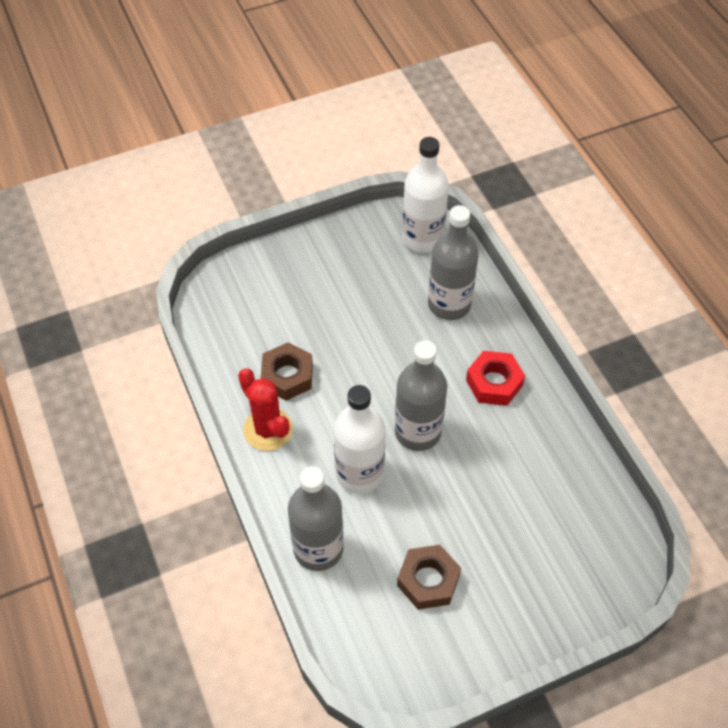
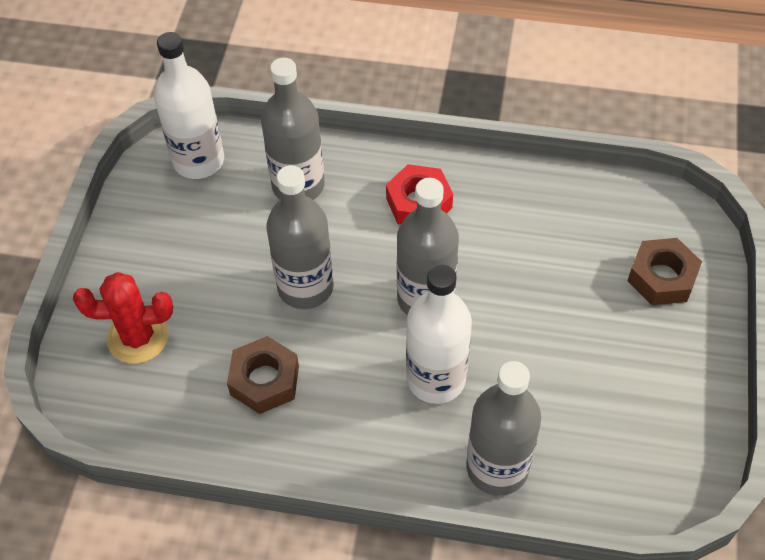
camera: 55 degrees left, 0 degrees up
(268, 429) = (317, 437): red cactus -> red cactus (138, 337)
(372, 357) = (305, 287): none -> grey bottle
(428, 580) = (597, 387): brown nut -> brown nut (662, 277)

